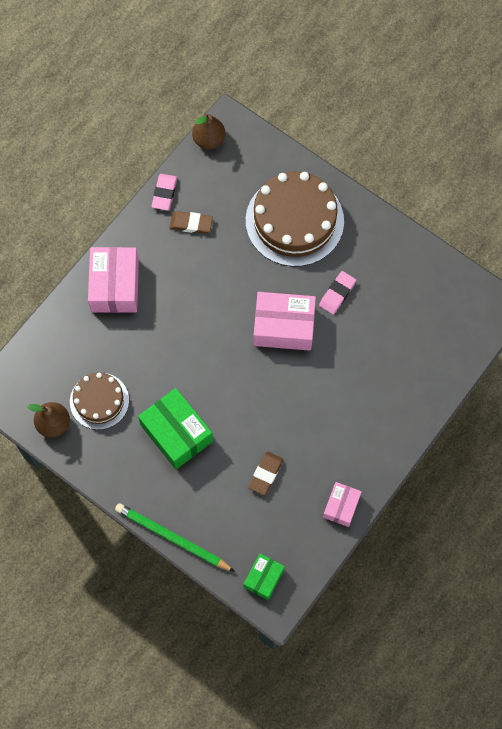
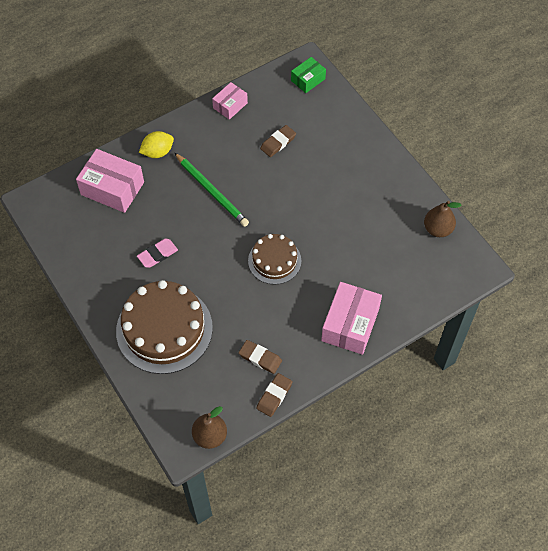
camera: 160 degrees left, 10 degrees down
(99, 401) = (394, 235): brown cake -> brown cake (274, 260)
(164, 193) = (274, 396): pink eraser -> brown eraser
(172, 538) = (367, 123): green pencil -> green pencil (212, 191)
(176, 433) = (337, 191): green box -> none
(284, 327) = (215, 243): pink box -> pink box (112, 188)
(395, 414) = (157, 152): none -> yellow lemon

